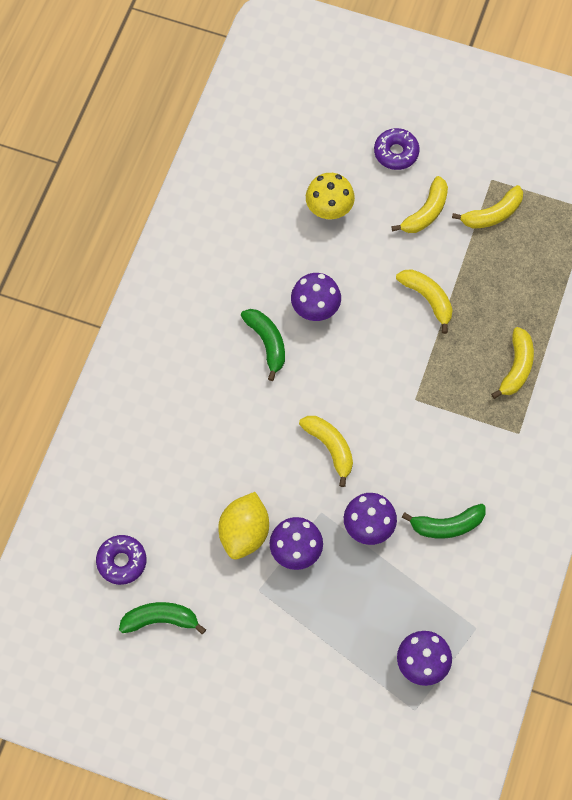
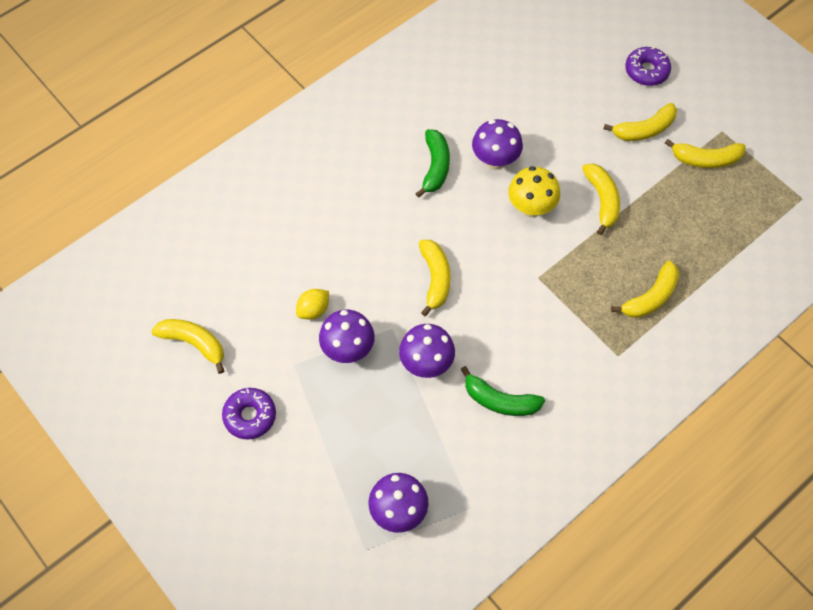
camera: 30 degrees right, 5 degrees down
(122, 561) = (195, 278): purple donut -> purple donut (250, 416)
(160, 619) = (194, 343): green banana -> yellow banana
(244, 533) = (313, 310): yellow lemon -> yellow lemon, size x0.56
(329, 210) = (558, 89): yellow mushroom -> yellow mushroom (531, 208)

